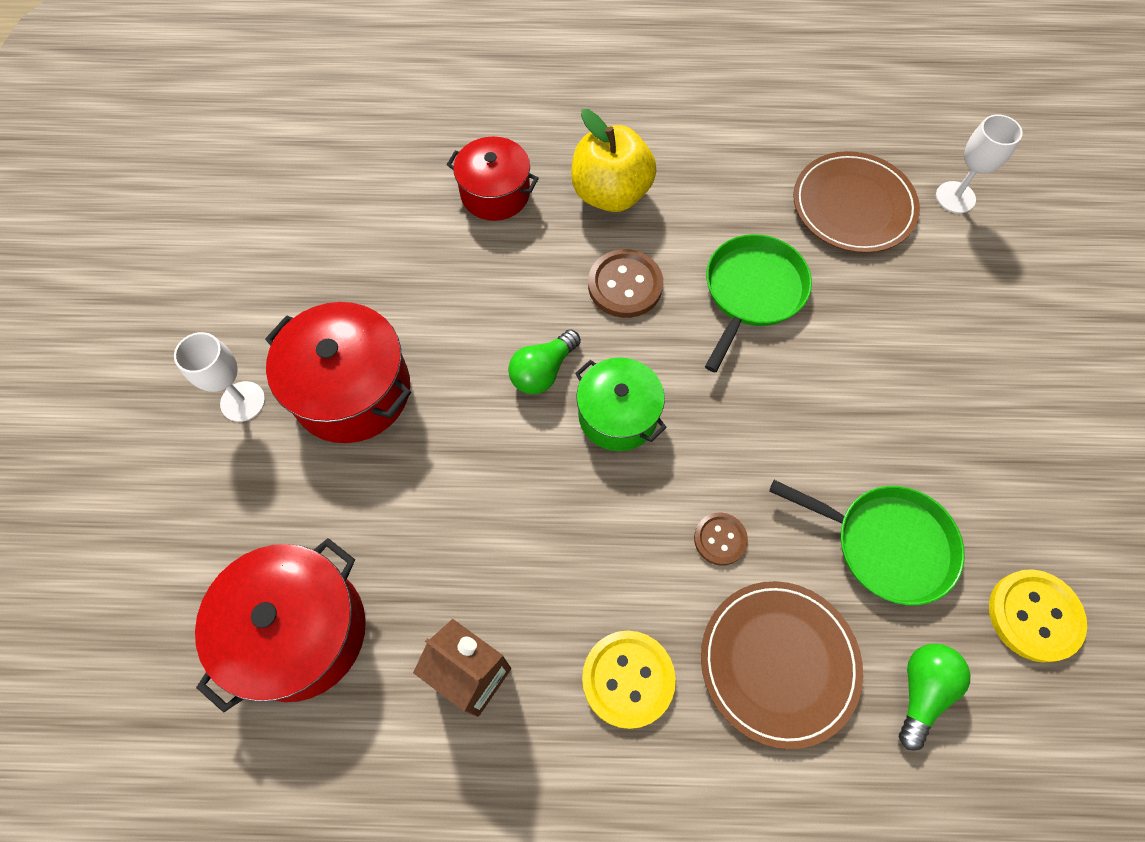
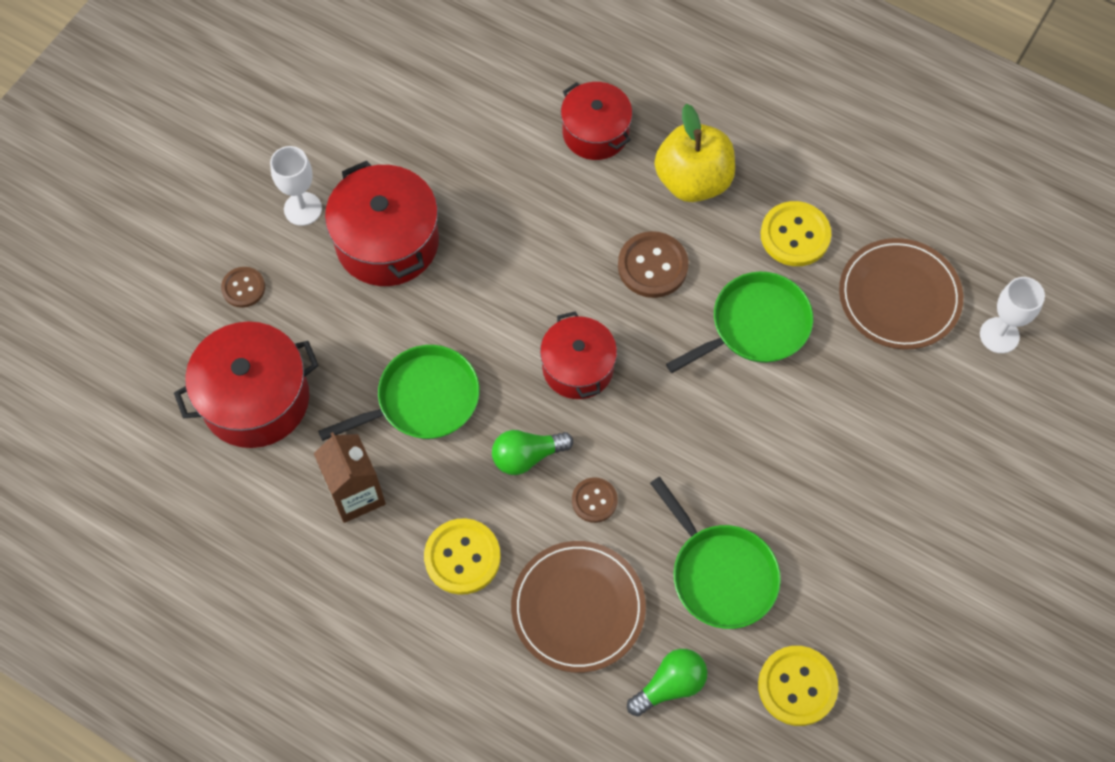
camera: 30 degrees right, 0 degrees up
(220, 516) = (243, 288): none -> brown button
(484, 531) = (423, 399): none -> green pan
(543, 371) = (541, 302): green light bulb -> green light bulb (527, 456)
(618, 415) = (578, 367): green pot -> red pot
(730, 198) = (795, 235): none -> yellow button

